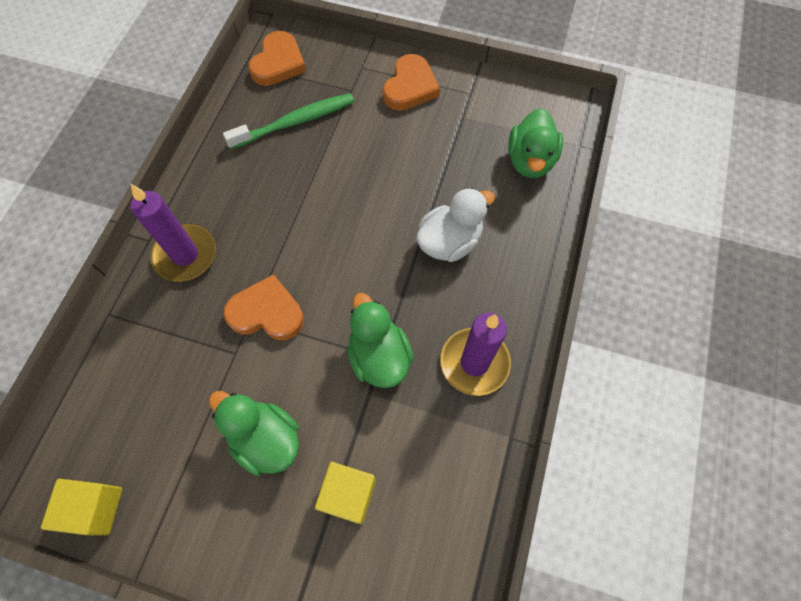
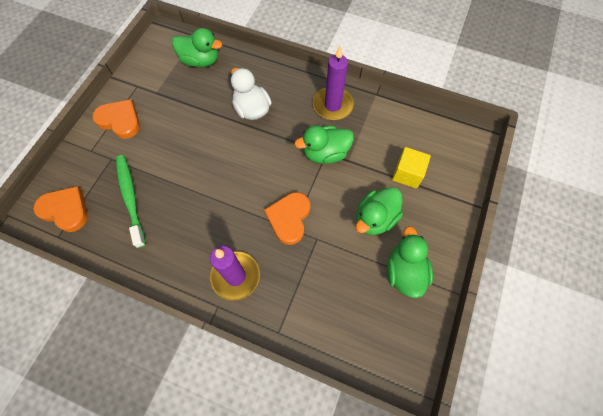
camera: 85 degrees left, 0 degrees up
(95, 508) = (419, 325): yellow cube -> none
(177, 486) = (404, 272): none -> green duck

